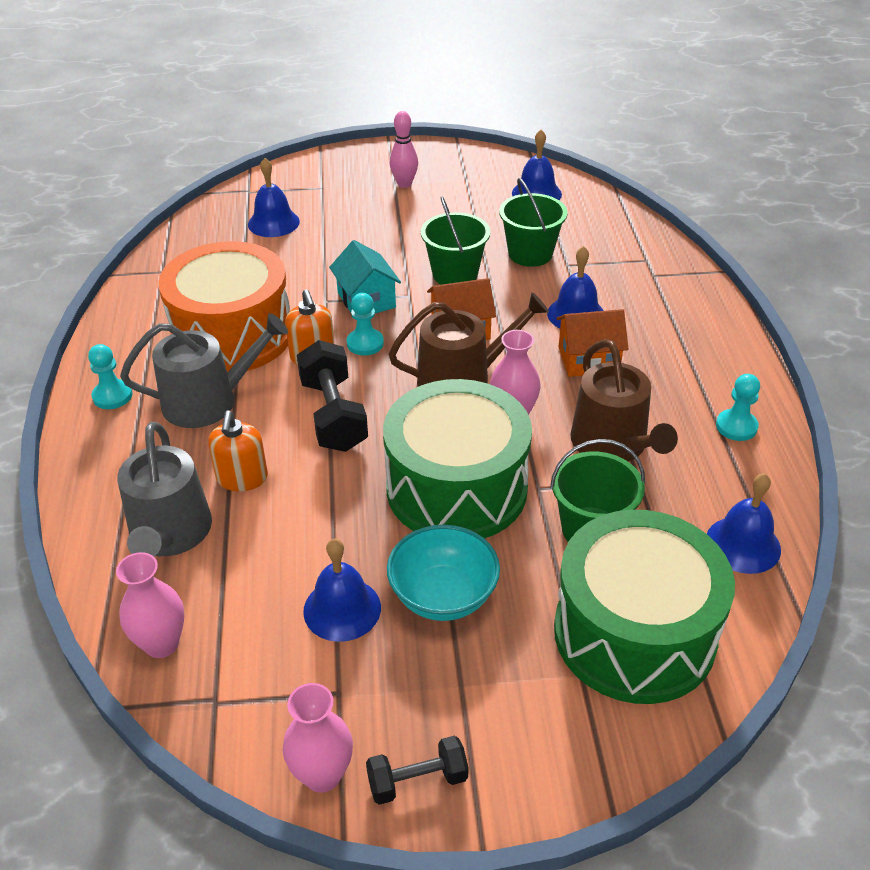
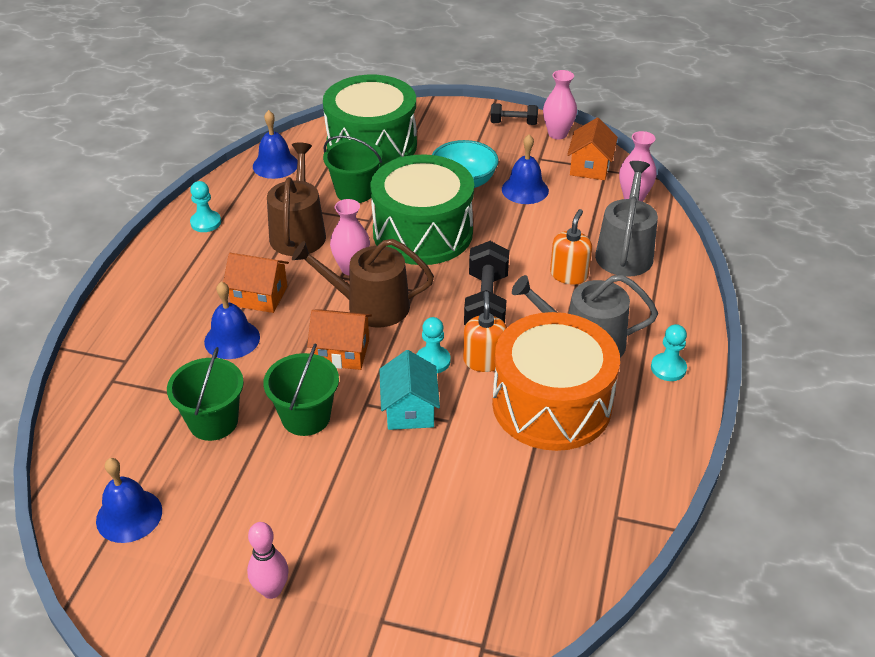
camera: 160 degrees left, 0 degrees up
(244, 698) = (590, 167): none -> orange house
(273, 223) = (467, 563): blue bell -> none

